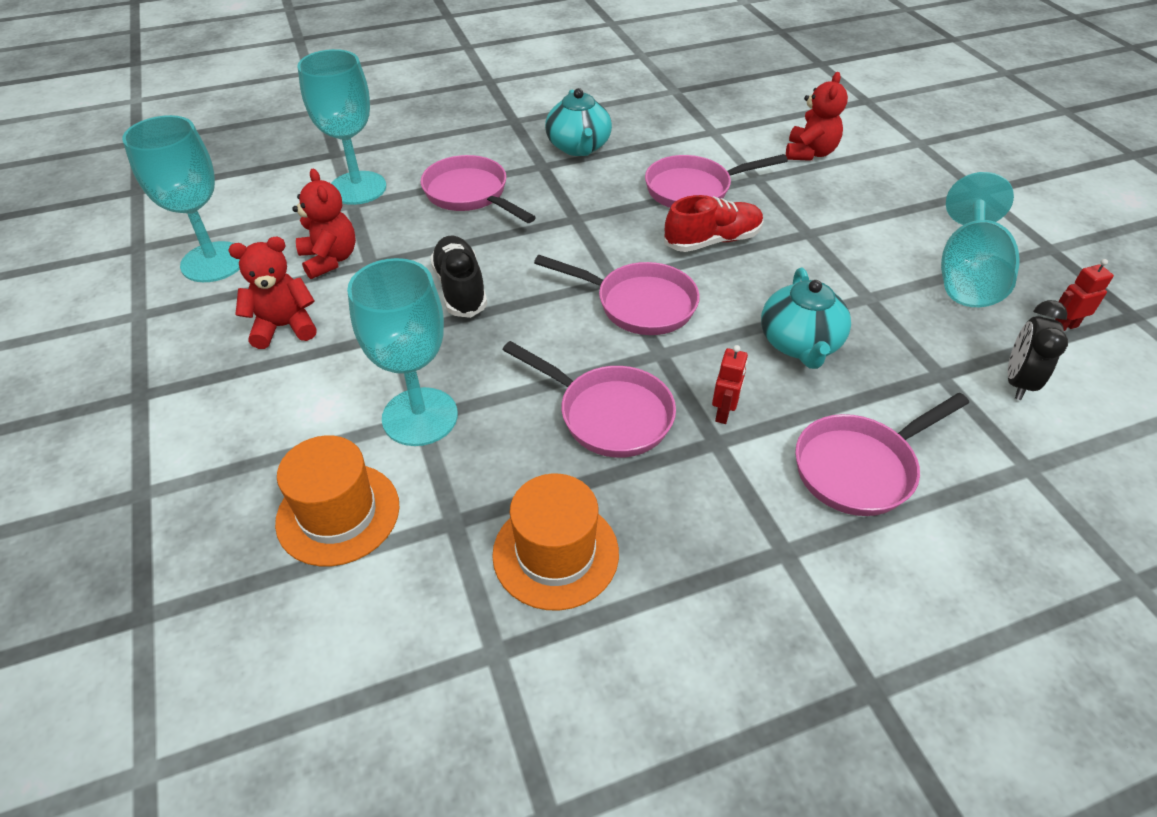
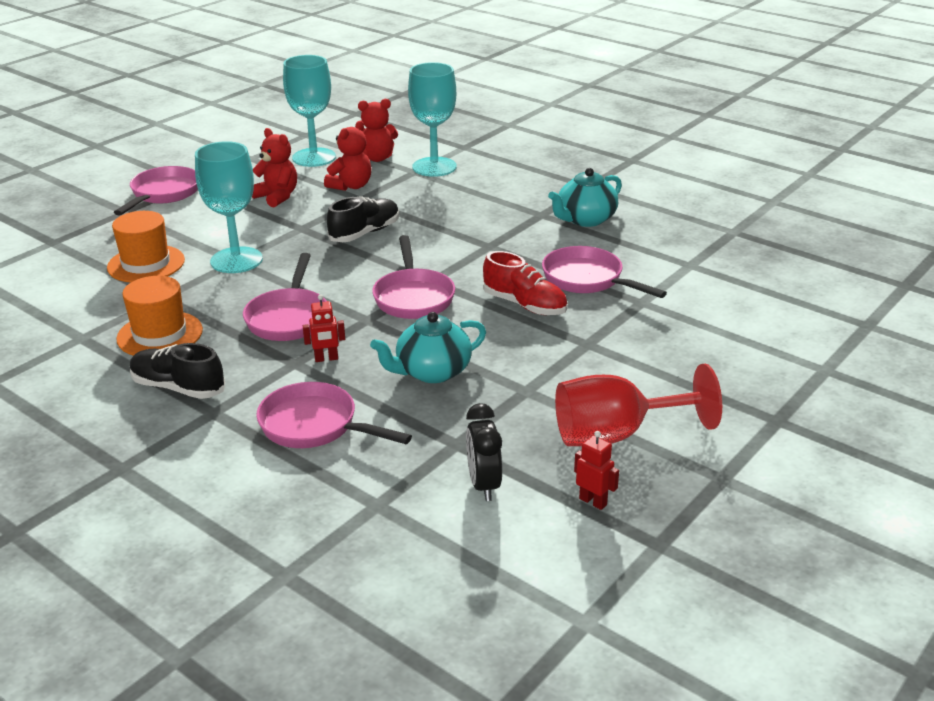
camera: 60 degrees right, 15 degrees down
(470, 194) = (472, 202): pink pan -> pink pan (163, 194)
(707, 571) = (178, 388): none -> black shoe
(810, 153) = (719, 317): red teddy bear -> red teddy bear (376, 158)
(967, 275) = (616, 435): turquoise goblet -> red goblet
(1017, 382) = (483, 485): black clock -> black clock turned 90 degrees counterclockwise

